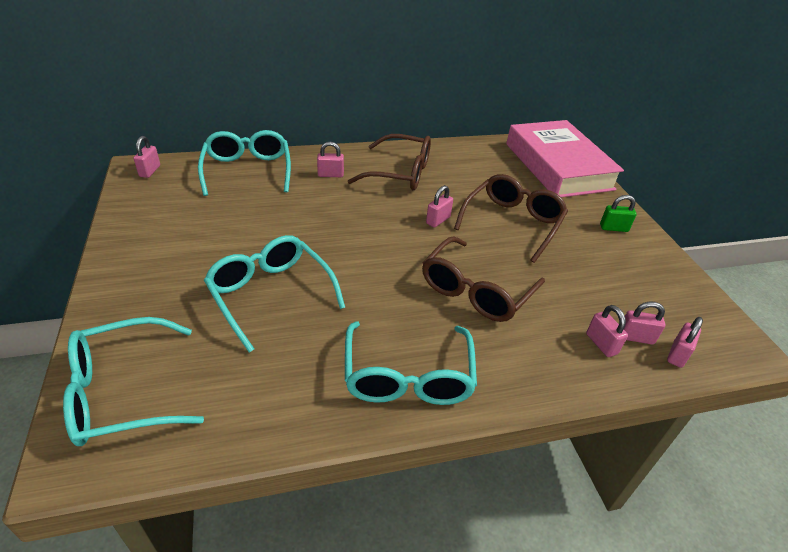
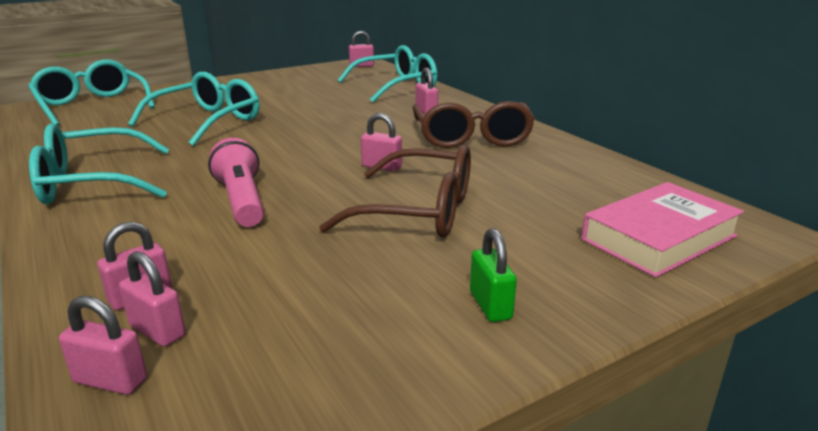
camera: 75 degrees right, 15 degrees down
(476, 291) = (241, 201): brown glasses -> pink flashlight
(558, 166) = (659, 238): pink book -> pink book, size x0.62
(635, 337) = (157, 331): pink padlock -> pink padlock turned 45 degrees counterclockwise

